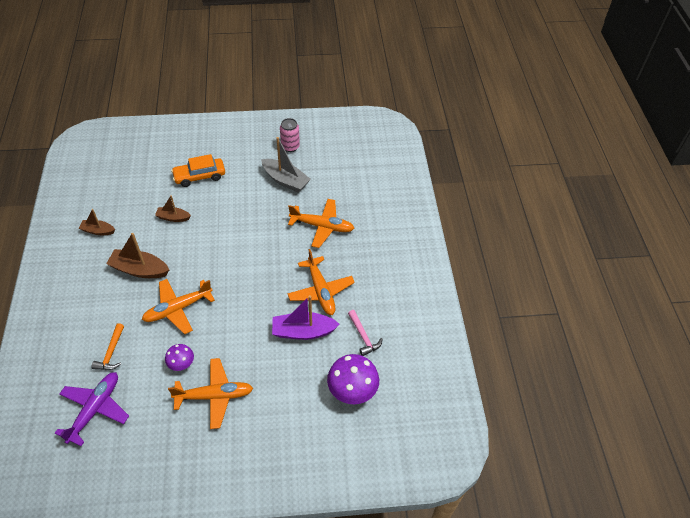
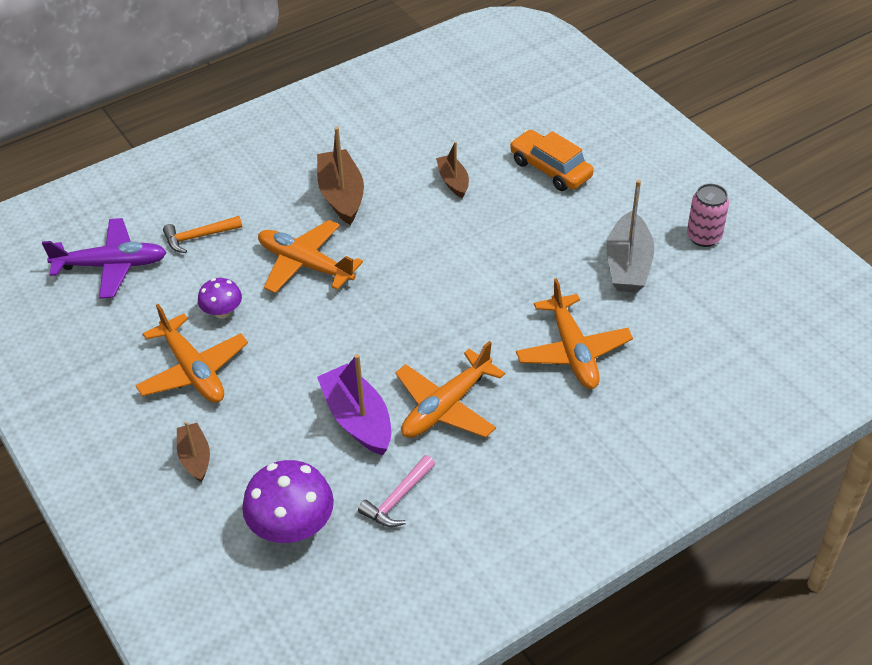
camera: 65 degrees right, 5 degrees down
(98, 231) = (374, 125): brown boat -> brown boat (195, 457)

